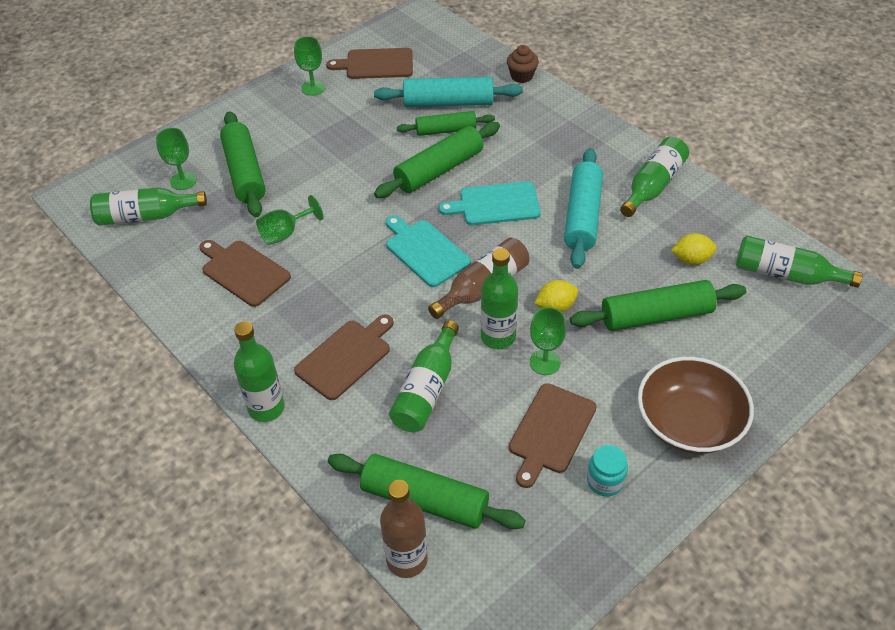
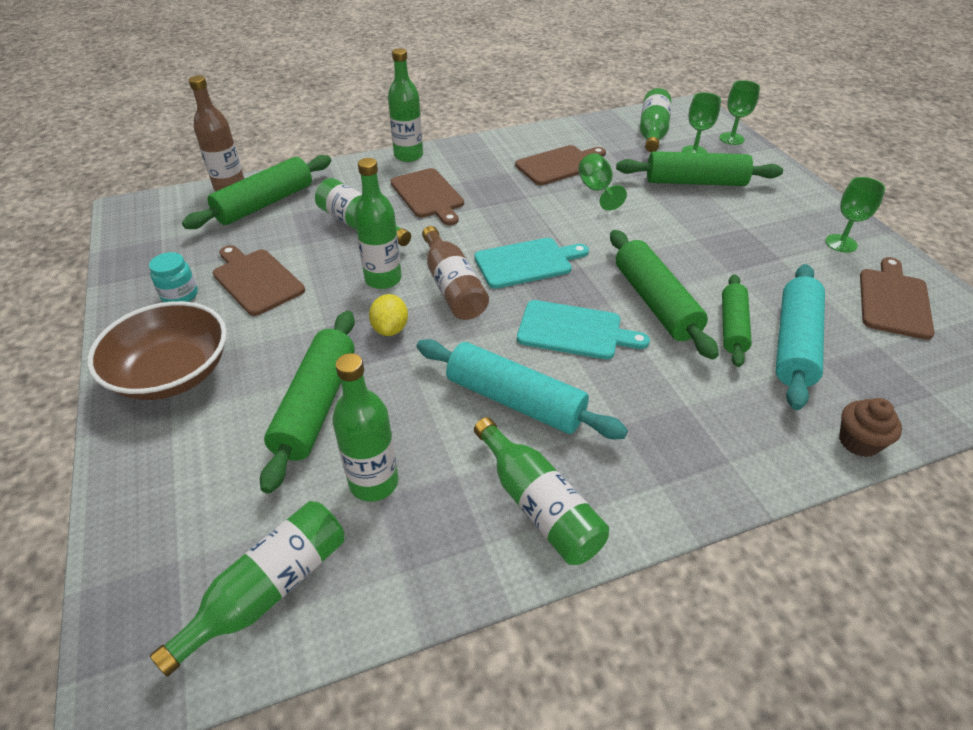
camera: 110 degrees right, 5 degrees down
(495, 204) = (574, 331): turquoise cutting board -> turquoise cutting board turned 90 degrees clockwise
(545, 362) = (329, 299): green goblet -> green goblet (731, 139)
(691, 259) = (374, 482): yellow lemon -> green bottle

